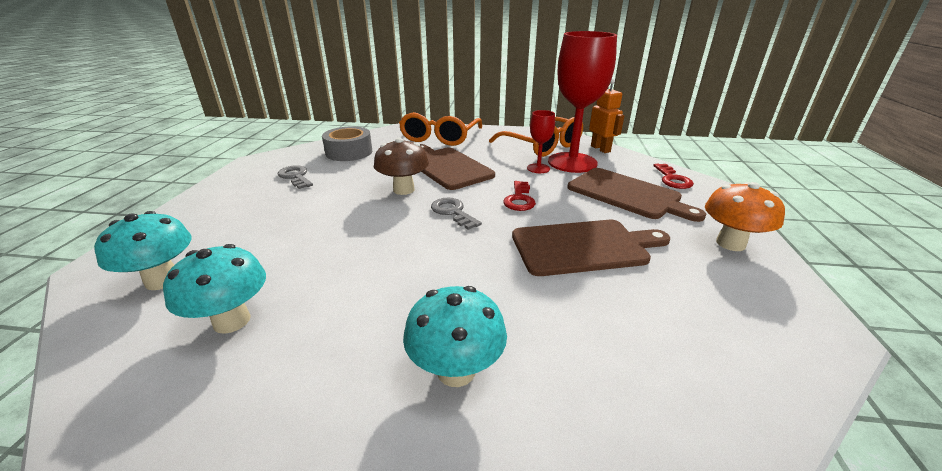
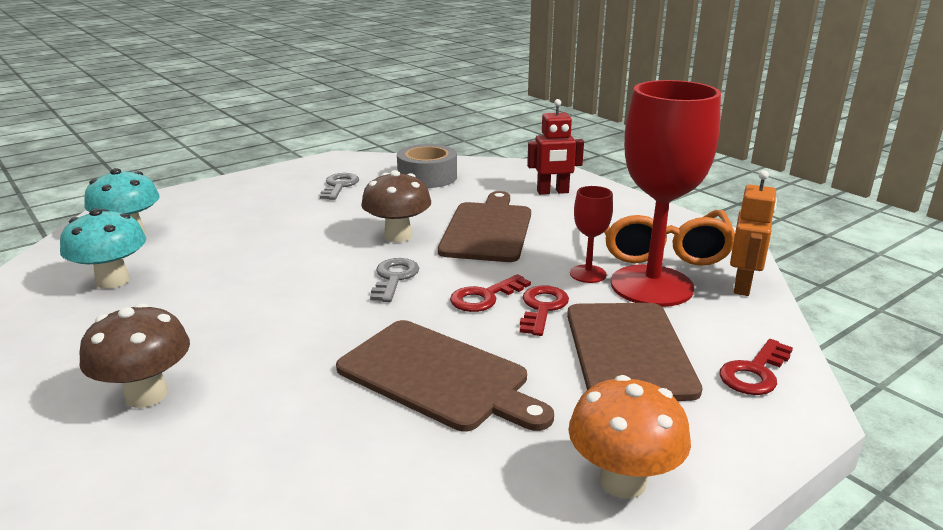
camera: 45 degrees right, 5 degrees down
(440, 137) = (553, 192): orange glasses -> red robot
(456, 371) = (146, 395): turquoise mushroom -> brown mushroom
(554, 192) = (542, 308): none -> red key

